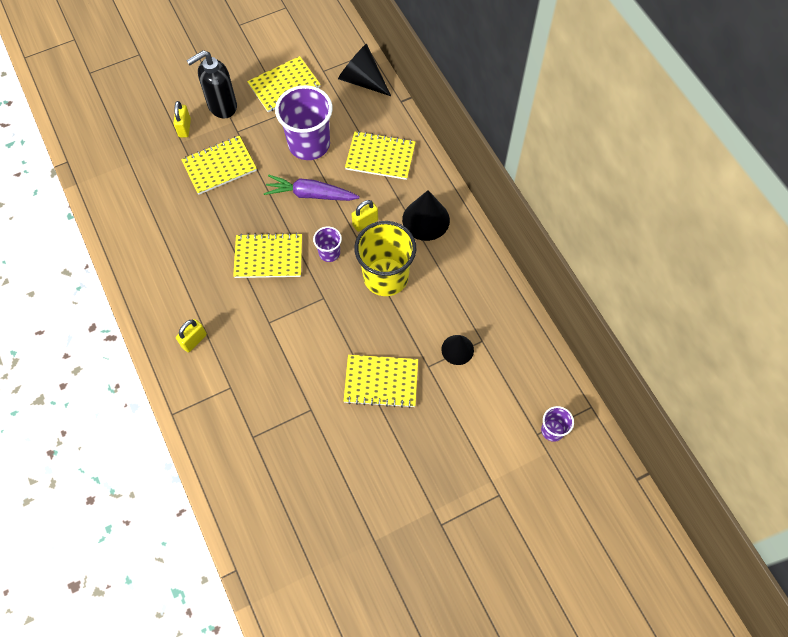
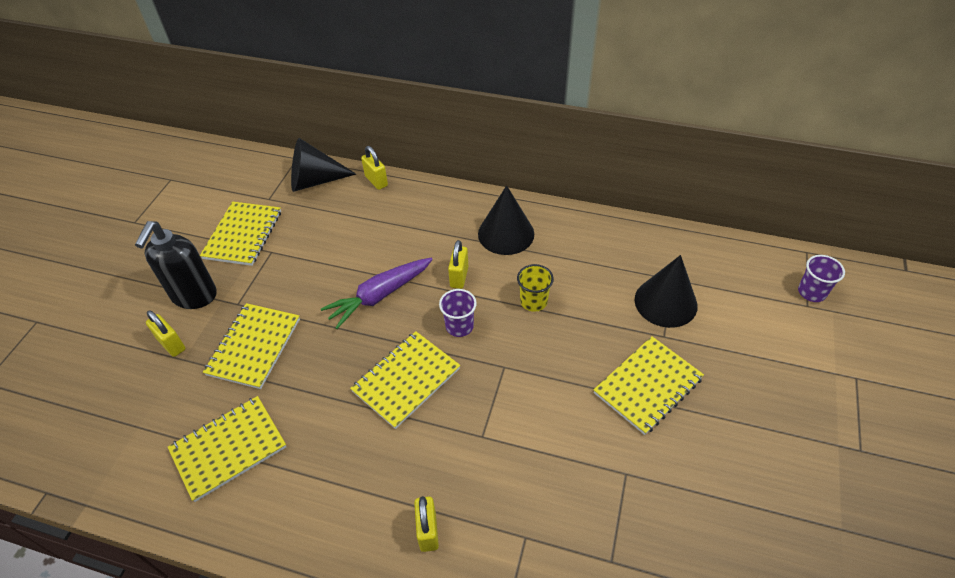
camera: 45 degrees left, 15 degrees down
(309, 144) = (326, 259): purple cup -> none
(380, 157) = (405, 220): yellow notebook -> yellow notebook (228, 448)
(385, 277) = (533, 301): yellow cup -> yellow cup, size x0.48
(396, 112) = (376, 181): none -> yellow padlock
(457, 349) = (665, 302): black cone -> black cone, size x1.57

